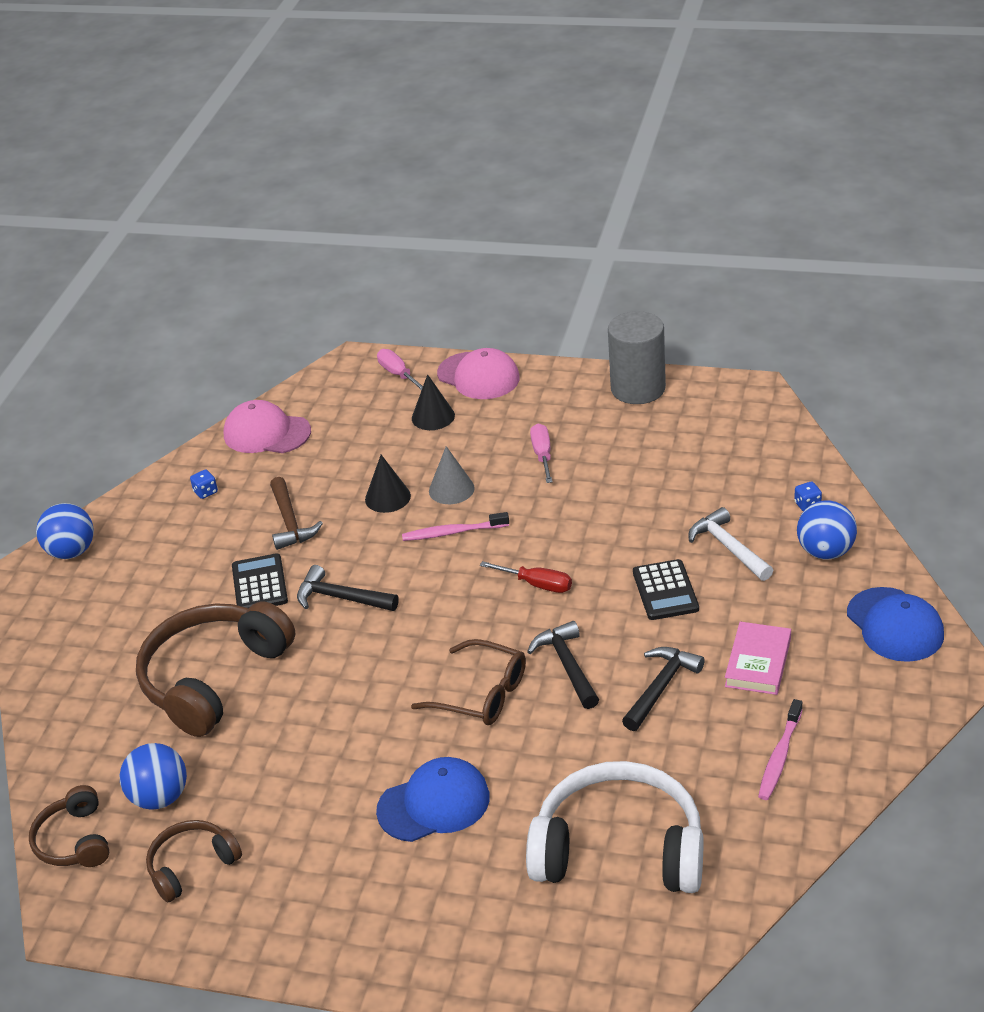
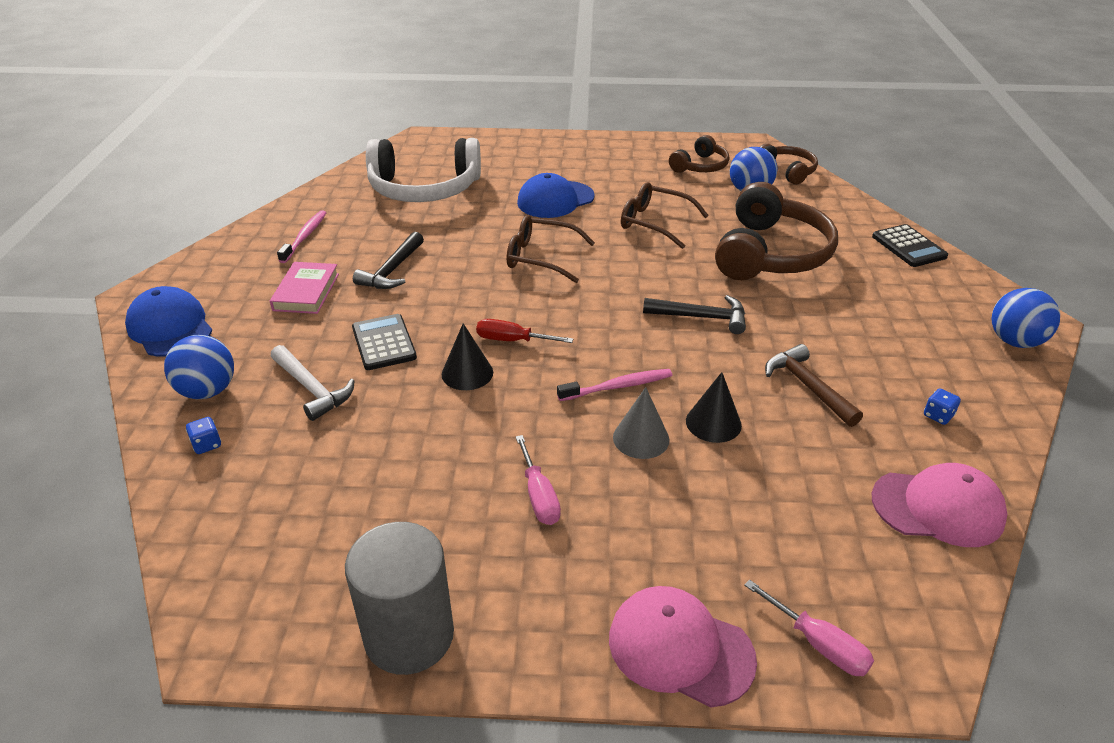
camera: 165 degrees right, 0 degrees up
(259, 584) = (790, 324): black calculator -> black calculator (908, 247)
(320, 743) = (655, 223): none -> brown glasses
(433, 417) = (716, 553): black cone -> black cone (467, 373)
(567, 666) = (473, 280): black hammer -> none

